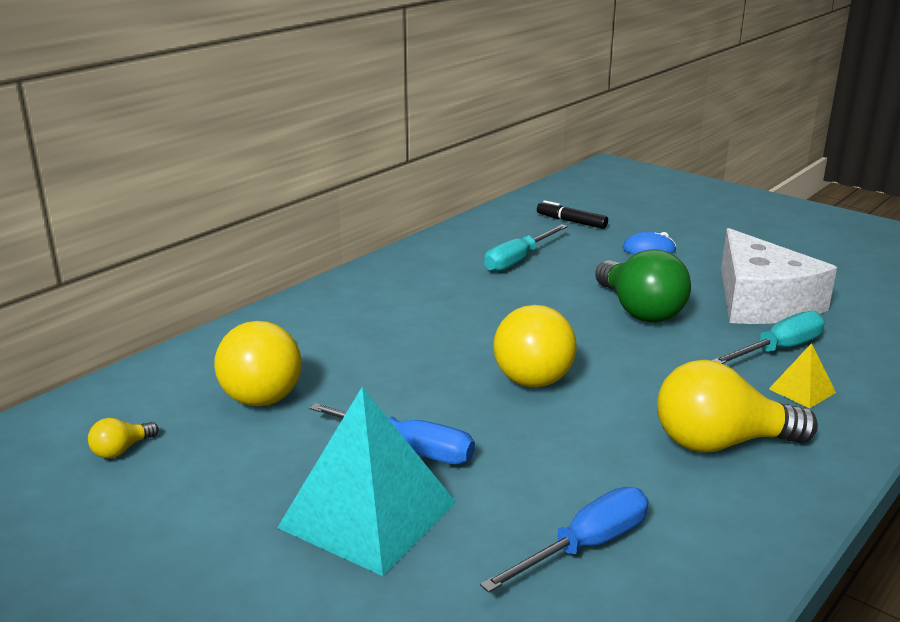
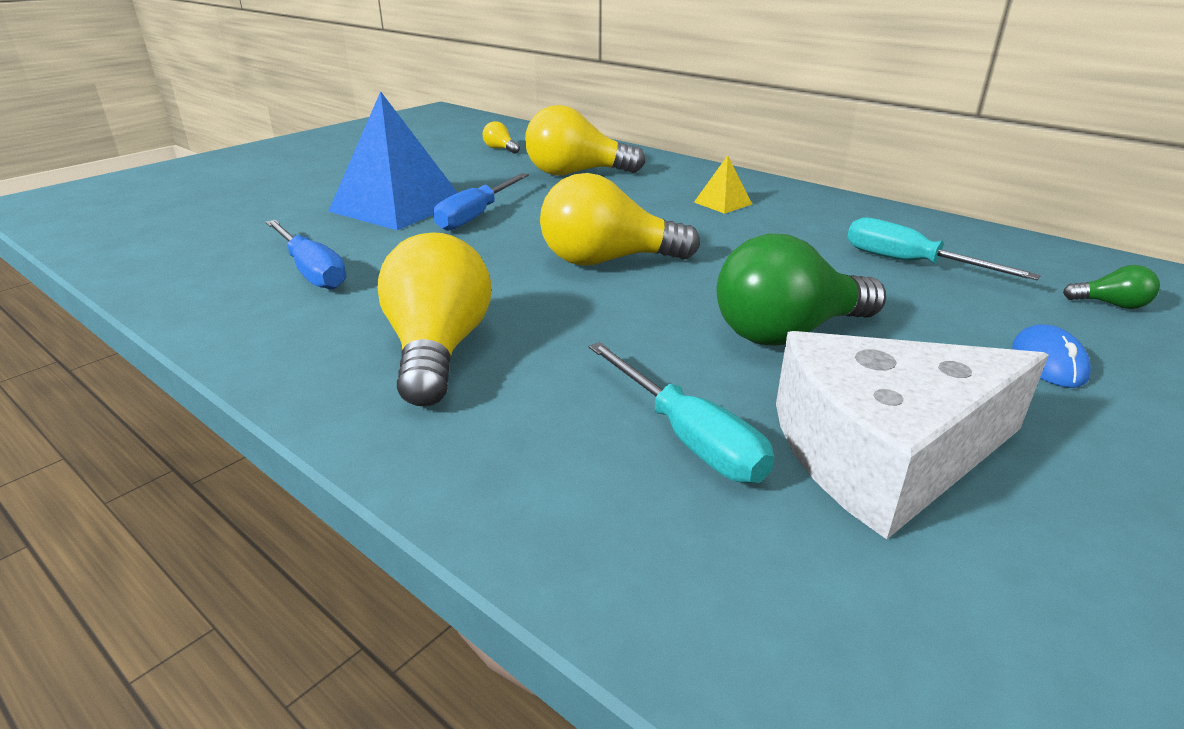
camera: 90 degrees right, 5 degrees up
(368, 514) = (397, 206): turquoise pyramid -> blue pyramid
(571, 221) = (1111, 304): black marker -> green light bulb
(802, 390) = (553, 435): yellow pyramid -> yellow pyramid (722, 203)

